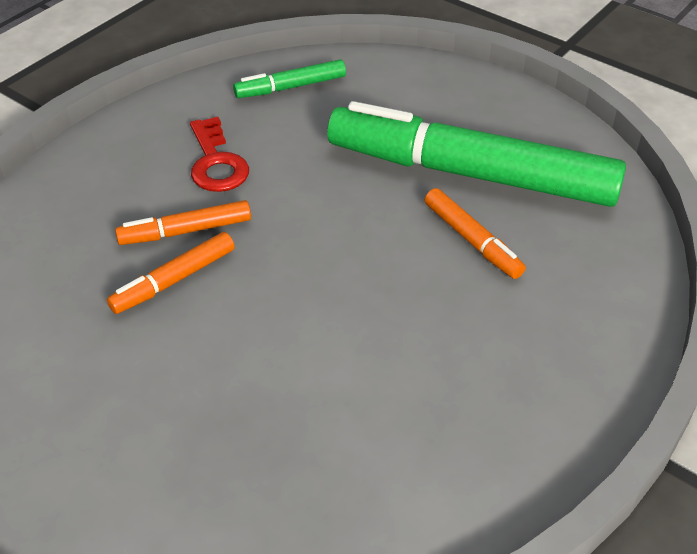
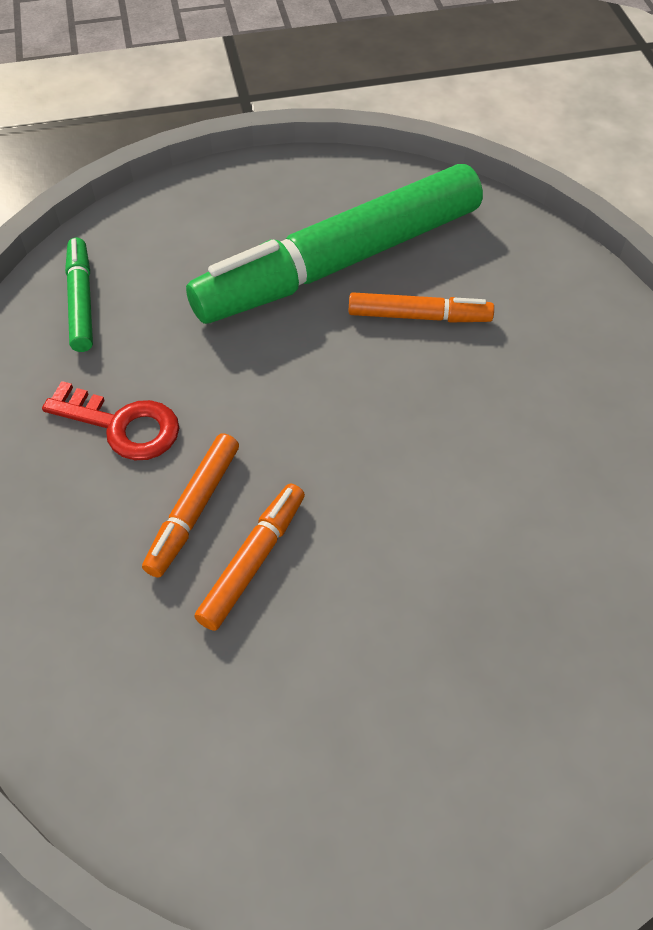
camera: 50 degrees left, 10 degrees up
(174, 280) = (253, 561): orange marker -> orange marker turned 150 degrees counterclockwise
(291, 87) = (81, 301): green marker -> green marker turned 150 degrees clockwise

